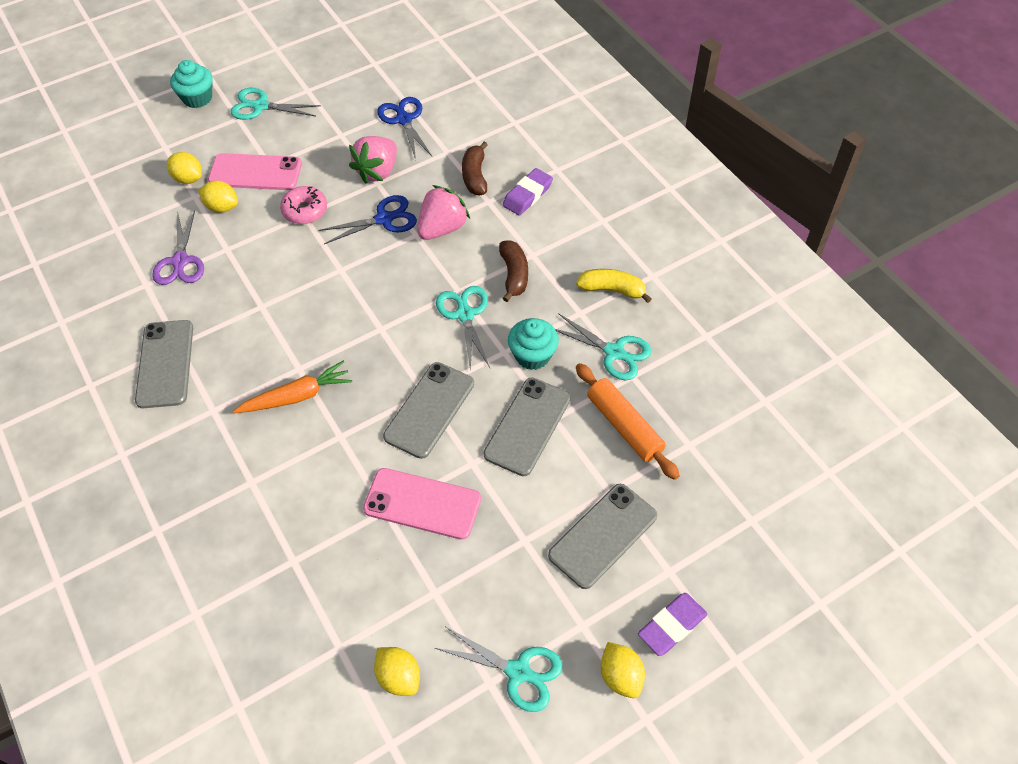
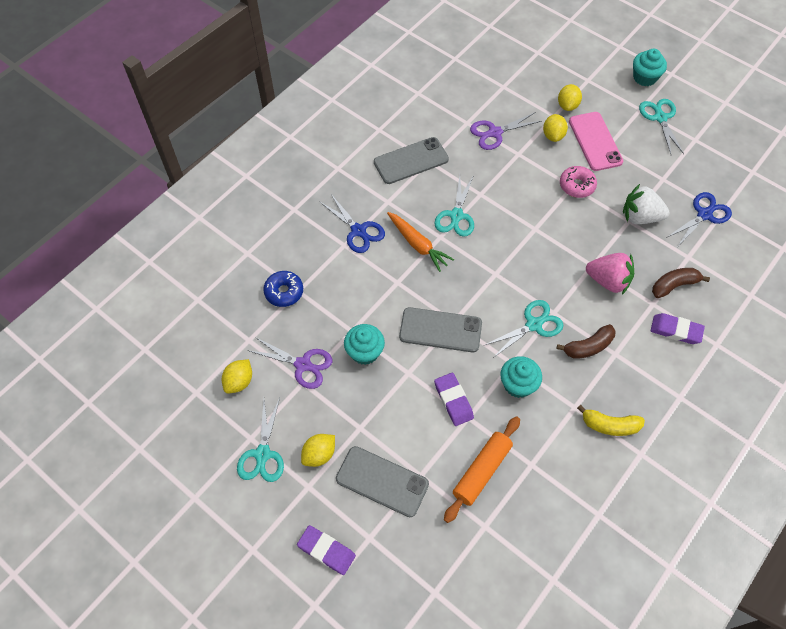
camera: 70 degrees right, 5 degrees up
(285, 579) = (284, 292): none -> blue donut
(377, 171) = (640, 217): pink strawberry -> white strawberry
(384, 219) = (596, 238): blue scissors -> blue scissors (358, 231)
(408, 585) = (303, 364): none -> purple scissors
(422, 504) = (364, 352): pink phone -> turquoise cupcake
(527, 426) = (453, 400): grey phone -> purple eraser
(612, 290) = (610, 425): yellow banana -> yellow banana turned 105 degrees clockwise
(614, 352) = (548, 444): turquoise scissors -> turquoise scissors (456, 215)
(620, 676) = (278, 524): yellow lemon -> yellow lemon (319, 454)

